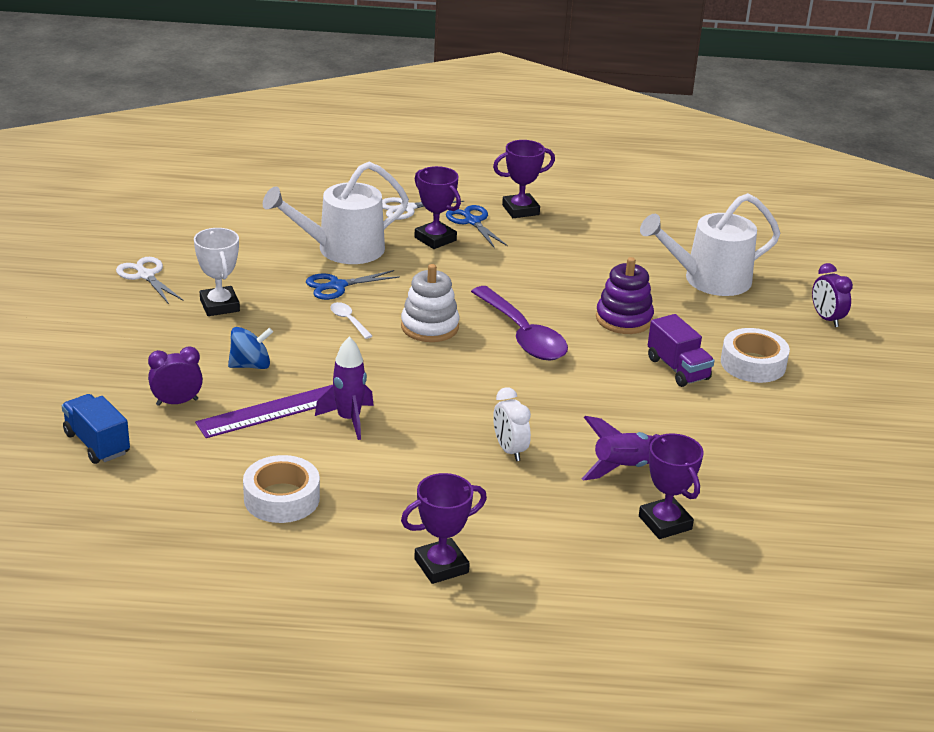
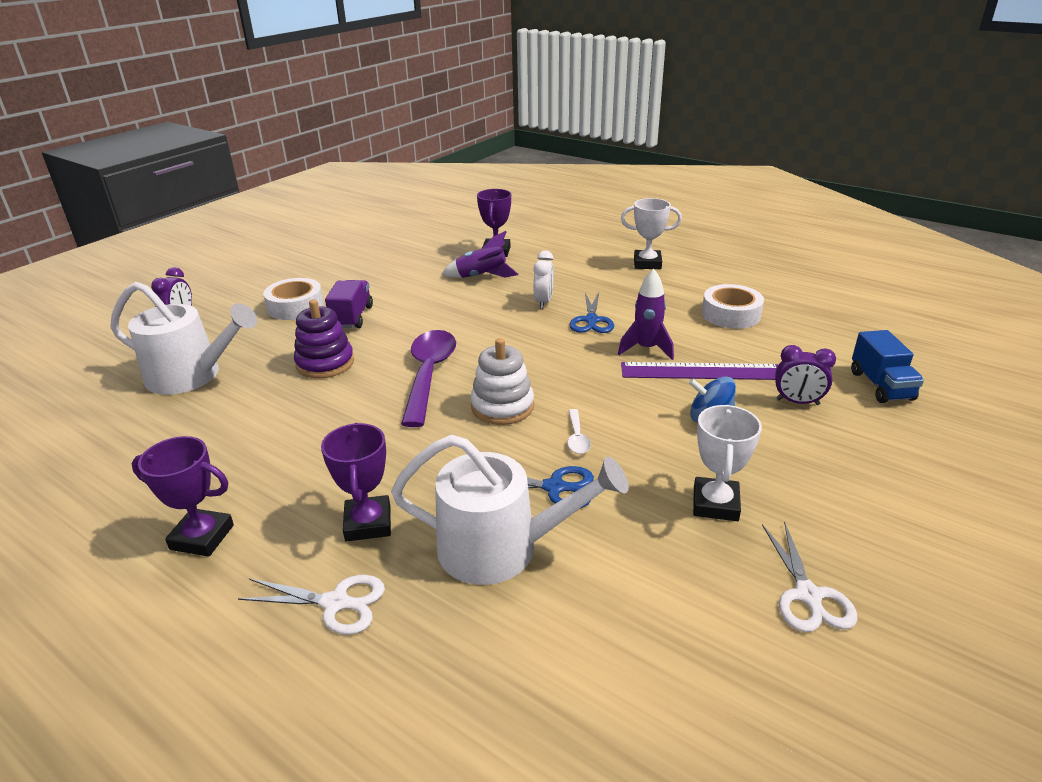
camera: 145 degrees left, 0 degrees up
(441, 566) = (647, 263): purple trophy -> white trophy
(472, 221) = (286, 539): blue scissors -> blue scissors (591, 320)

